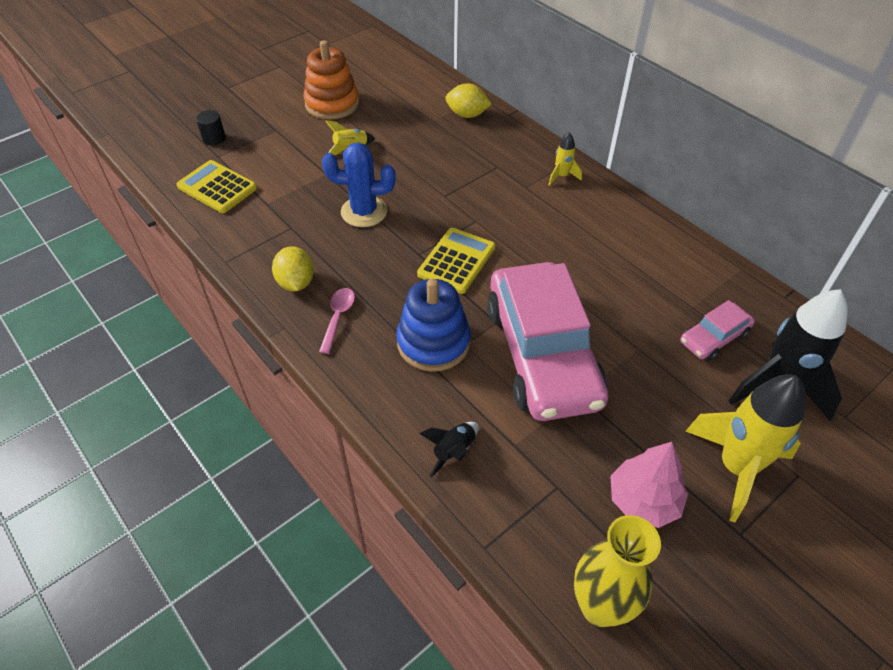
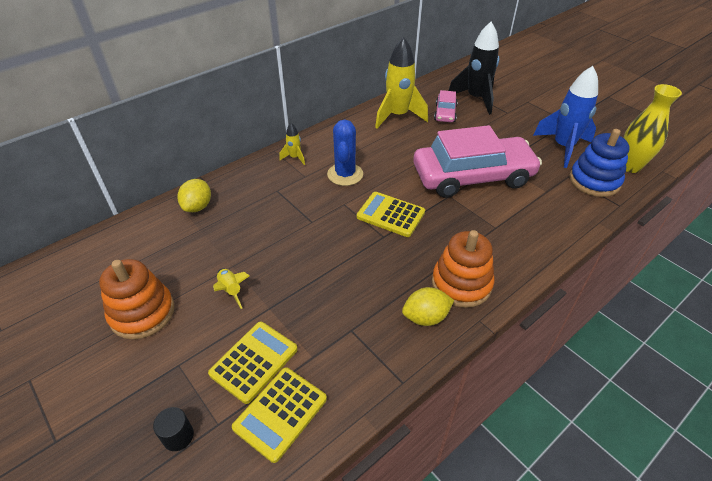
camera: 90 degrees left, 5 degrees down
(269, 169) = (254, 361): none -> yellow calculator
(338, 317) = (461, 284): pink spoon -> orange stacking toy
(364, 212) = (330, 274): blue cactus -> blue cactus (345, 174)
(433, 342) = (475, 227): blue stacking toy -> blue stacking toy (594, 181)
(454, 451) = (562, 217): black rocket -> none
(643, 500) = (563, 147): pink tree -> blue rocket
(714, 337) = (445, 113): pink car -> pink car turned 45 degrees clockwise
(736, 468) = (530, 117): yellow rocket -> yellow rocket (398, 116)

